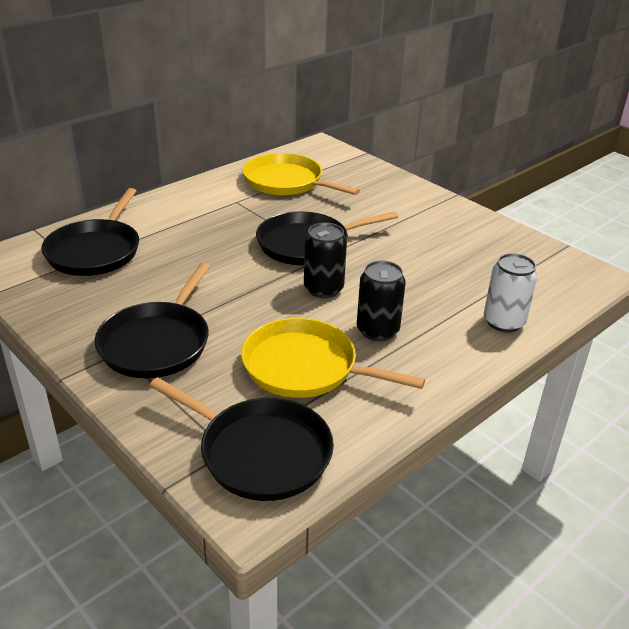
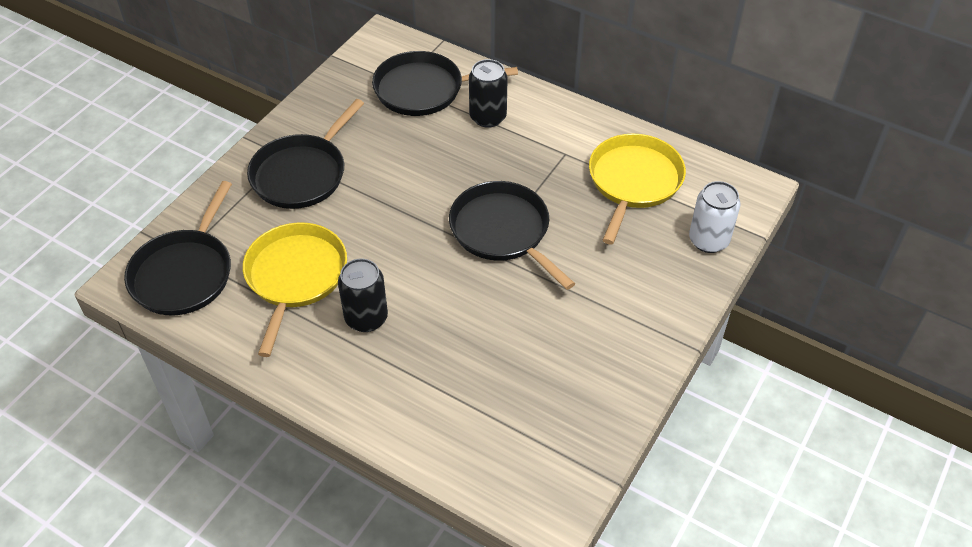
camera: 75 degrees right, 15 degrees up
(157, 342) = (302, 173): black pan -> black pan turned 60 degrees counterclockwise
(323, 289) = (423, 262): black can -> black can (488, 117)
(503, 322) = (416, 423): white can -> white can (708, 240)

